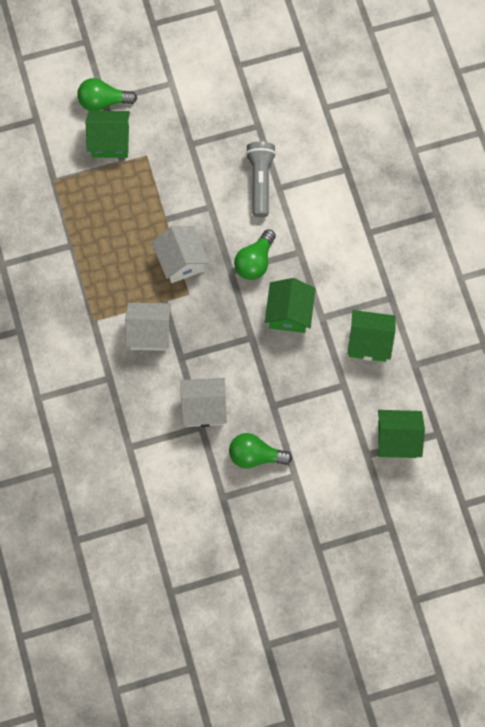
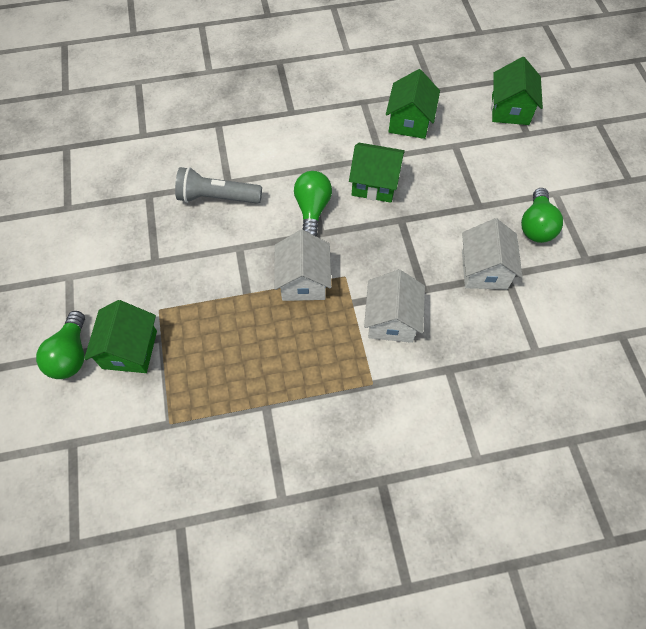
camera: 85 degrees left, 10 degrees down
(181, 261) = (303, 281): white house -> white house turned 75 degrees counterclockwise
(255, 262) = (312, 209): green light bulb -> green light bulb turned 120 degrees counterclockwise

